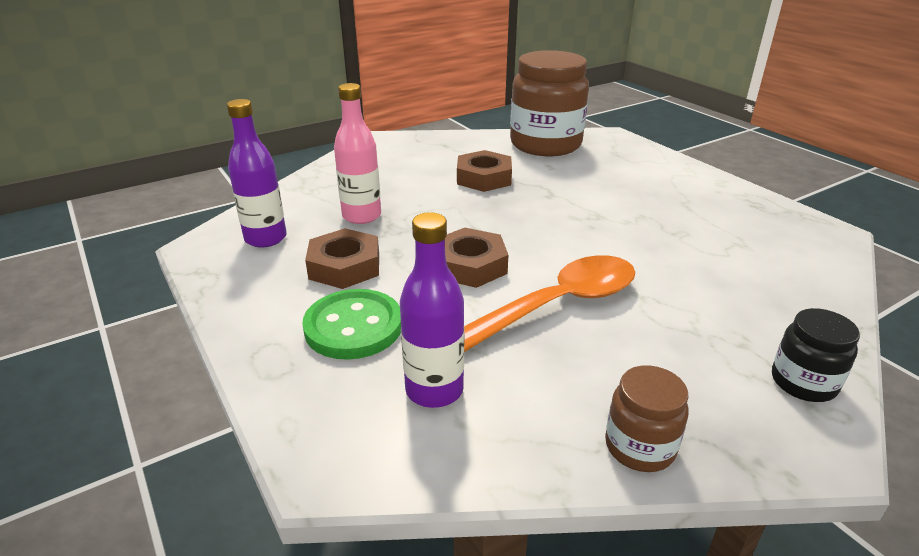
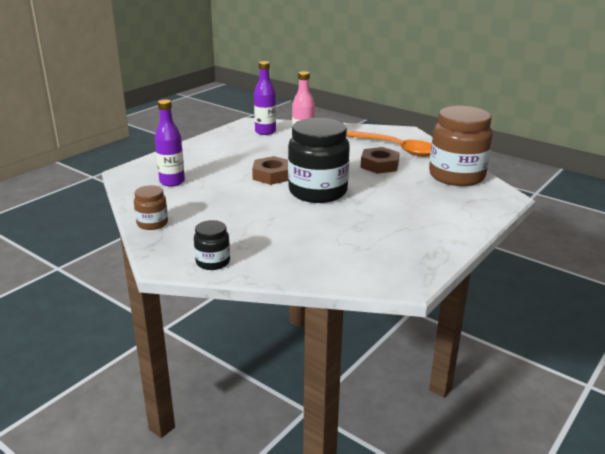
camera: 70 degrees right, 5 degrees down
(345, 266) = (252, 150): brown nut -> none
(353, 327) = (206, 161): green button -> none
(554, 238) = (317, 192): none -> black jar
(556, 305) = (248, 199): orange spoon -> orange spoon (397, 149)

